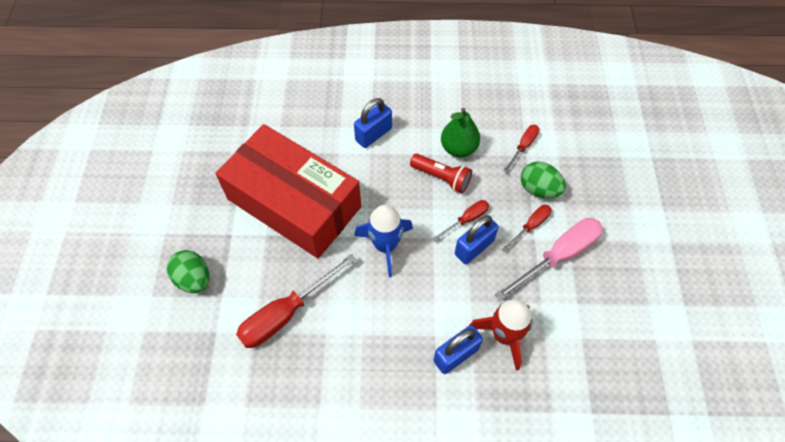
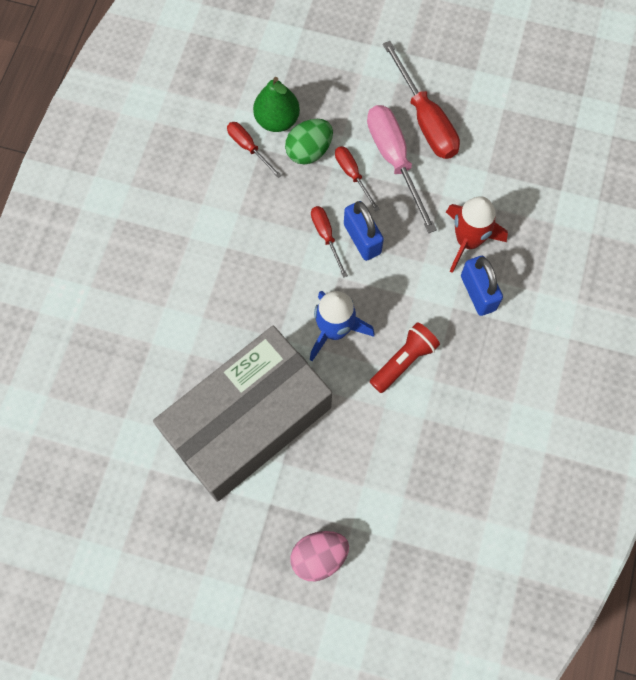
camera: 75 degrees left, 10 degrees up
(194, 279) = (319, 557): green egg -> pink egg
(286, 313) = (390, 456): red screwdriver -> red screwdriver (425, 119)
(294, 203) = (247, 421): red box -> grey box
(373, 134) = (176, 306): blue padlock -> none
(441, 178) = (263, 246): red flashlight -> red flashlight (403, 361)
(458, 148) = (228, 216): green pear -> green pear (277, 120)

